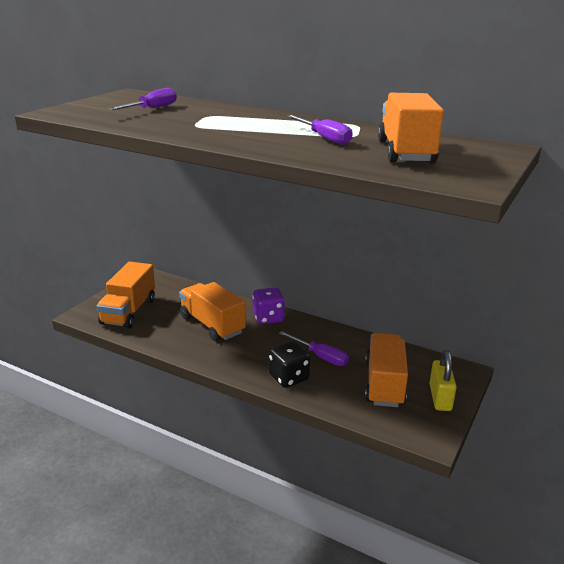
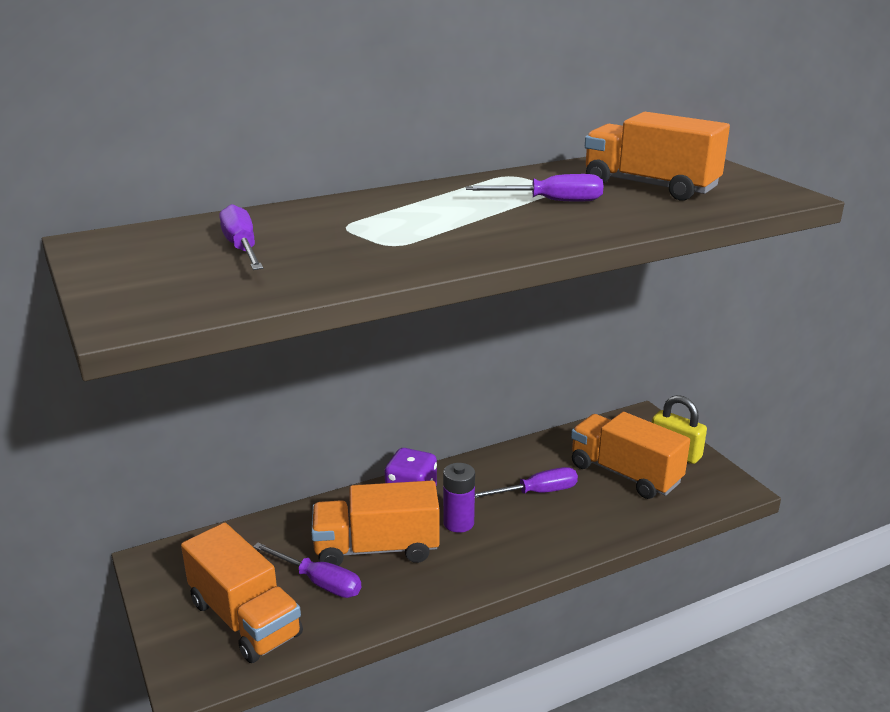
camera: 55 degrees left, 0 degrees up
(171, 319) = (319, 582): none -> purple screwdriver
(260, 341) = (458, 523): none -> purple battery
(288, 378) = (559, 534): black dice -> none

